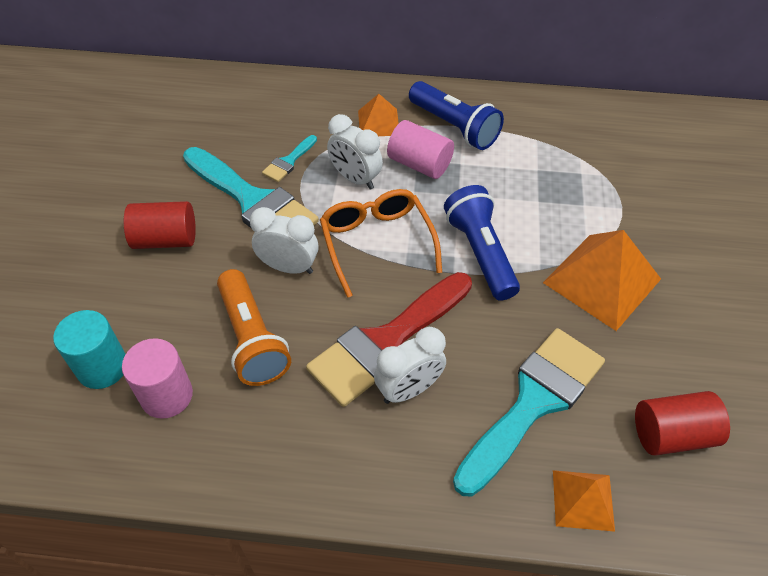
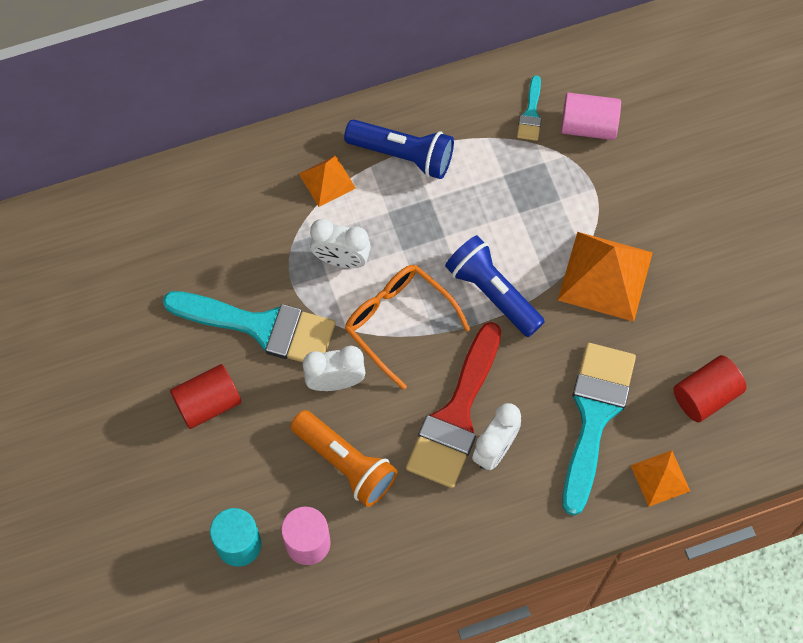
camera: 25 degrees left, 15 degrees up
(289, 161) = (267, 266): turquoise brush -> turquoise brush (531, 114)
(419, 164) = (392, 216): pink cylinder -> pink cylinder (588, 126)

